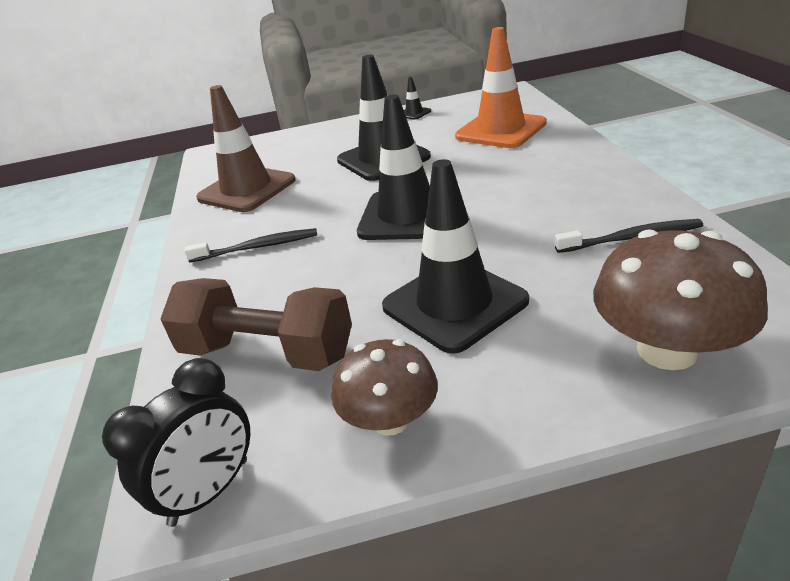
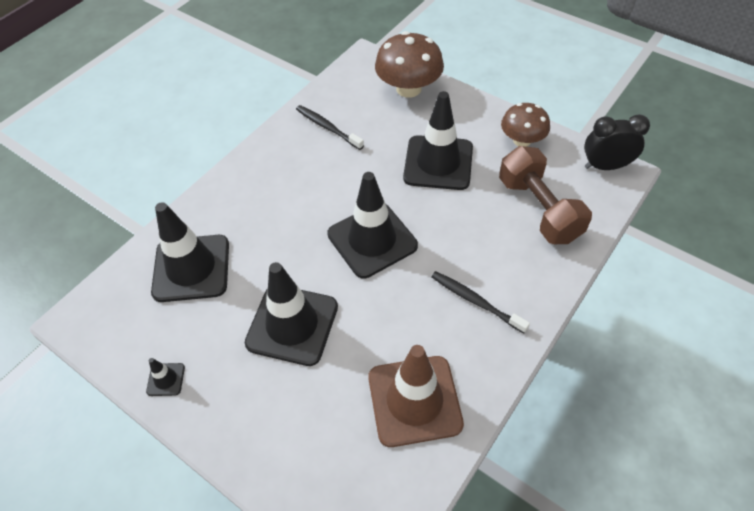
camera: 135 degrees left, 20 degrees up
(500, 130) = (191, 268): orange traffic cone -> black traffic cone

